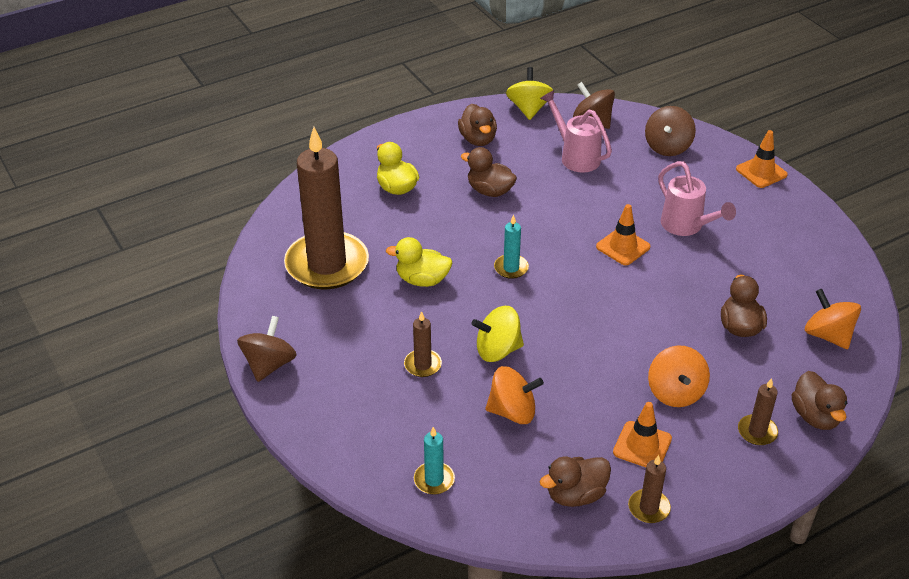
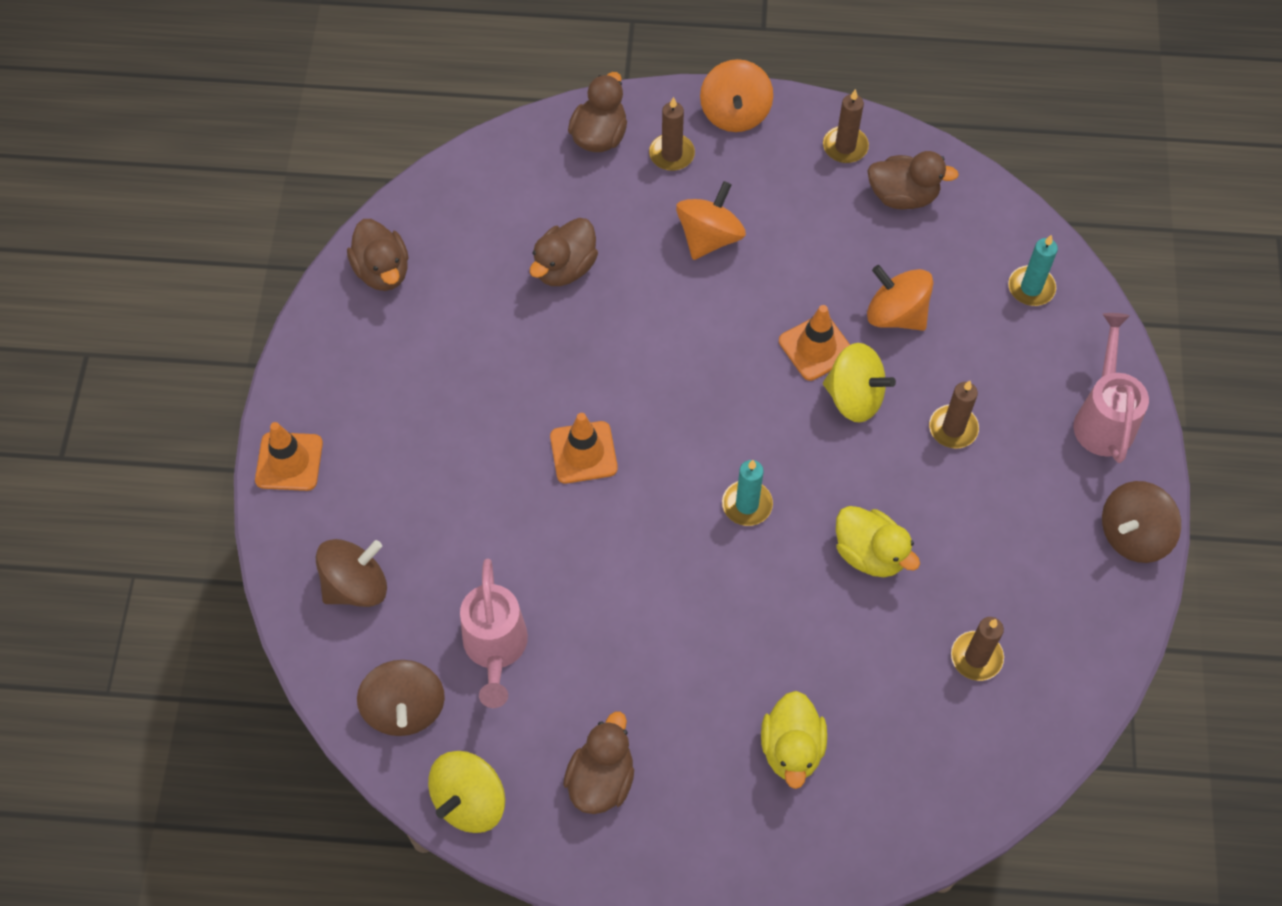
camera: 145 degrees left, 20 degrees up
(327, 264) = (976, 657): brown candle -> brown candle, size x0.41
(490, 191) = (668, 658): brown duck -> brown duck (382, 271)
(642, 445) = (796, 205): orange traffic cone -> orange traffic cone (816, 347)
(686, 226) = (476, 435): pink watering can -> pink watering can (1103, 417)
(828, 335) = (485, 205): orange spinning top -> orange spinning top (735, 113)

